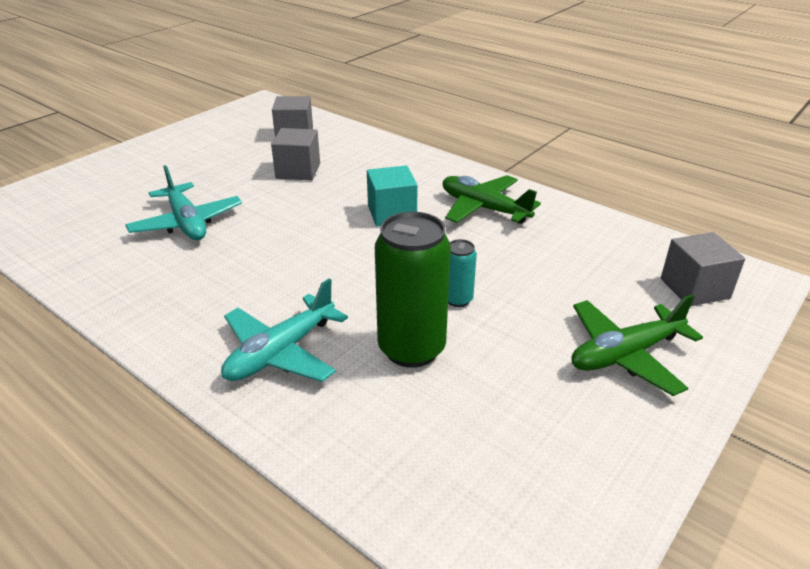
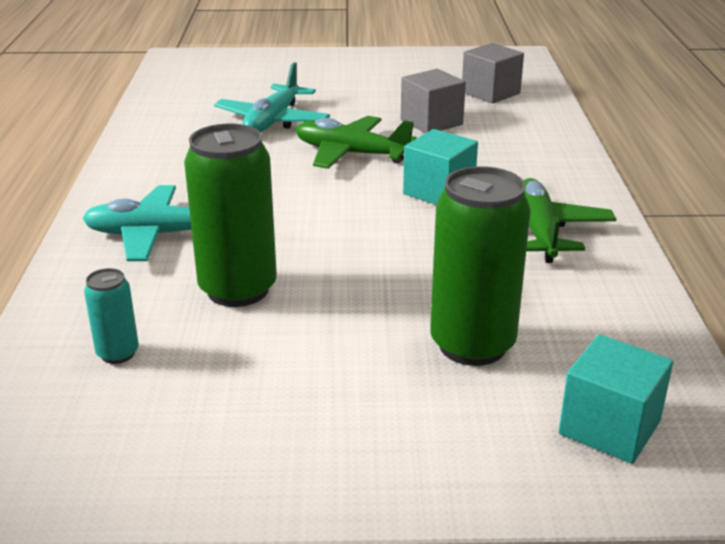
camera: 50 degrees right, 5 degrees down
(457, 299) = (347, 282): turquoise can -> turquoise can (118, 353)
(578, 290) = (472, 345): none -> green can
(625, 355) = (393, 417): green plane -> green plane (351, 154)
(694, 288) = (609, 427): grey cube -> turquoise cube

